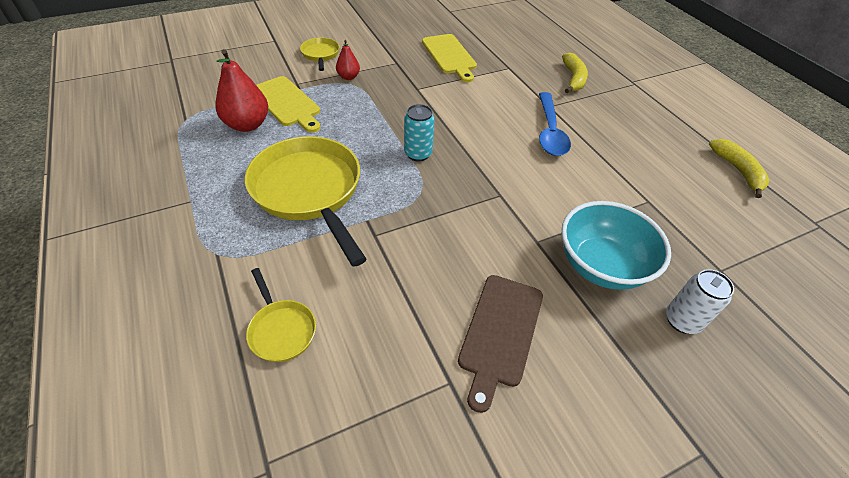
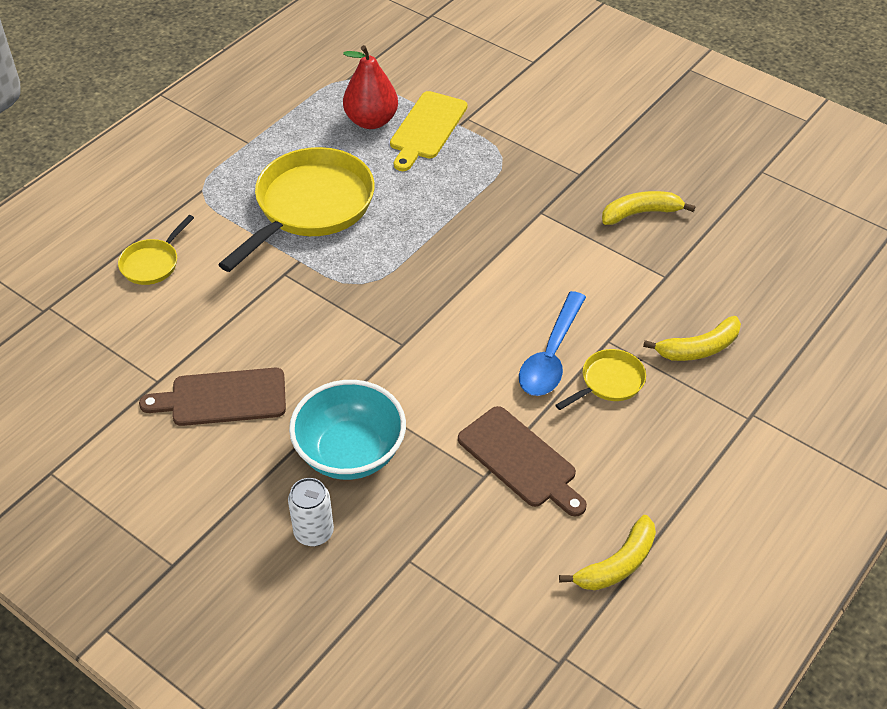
camera: 65 degrees right, 0 degrees up
(320, 54) = (538, 108): yellow pan -> yellow pan (609, 382)
(348, 77) = (514, 149): red pear -> none
(418, 154) = (421, 258): turquoise can -> none
(450, 56) = (640, 213): yellow cutting board -> yellow banana
(550, 132) = (551, 355): blue spoon -> blue spoon turned 45 degrees counterclockwise
(638, 179) = (521, 460): none -> brown cutting board

